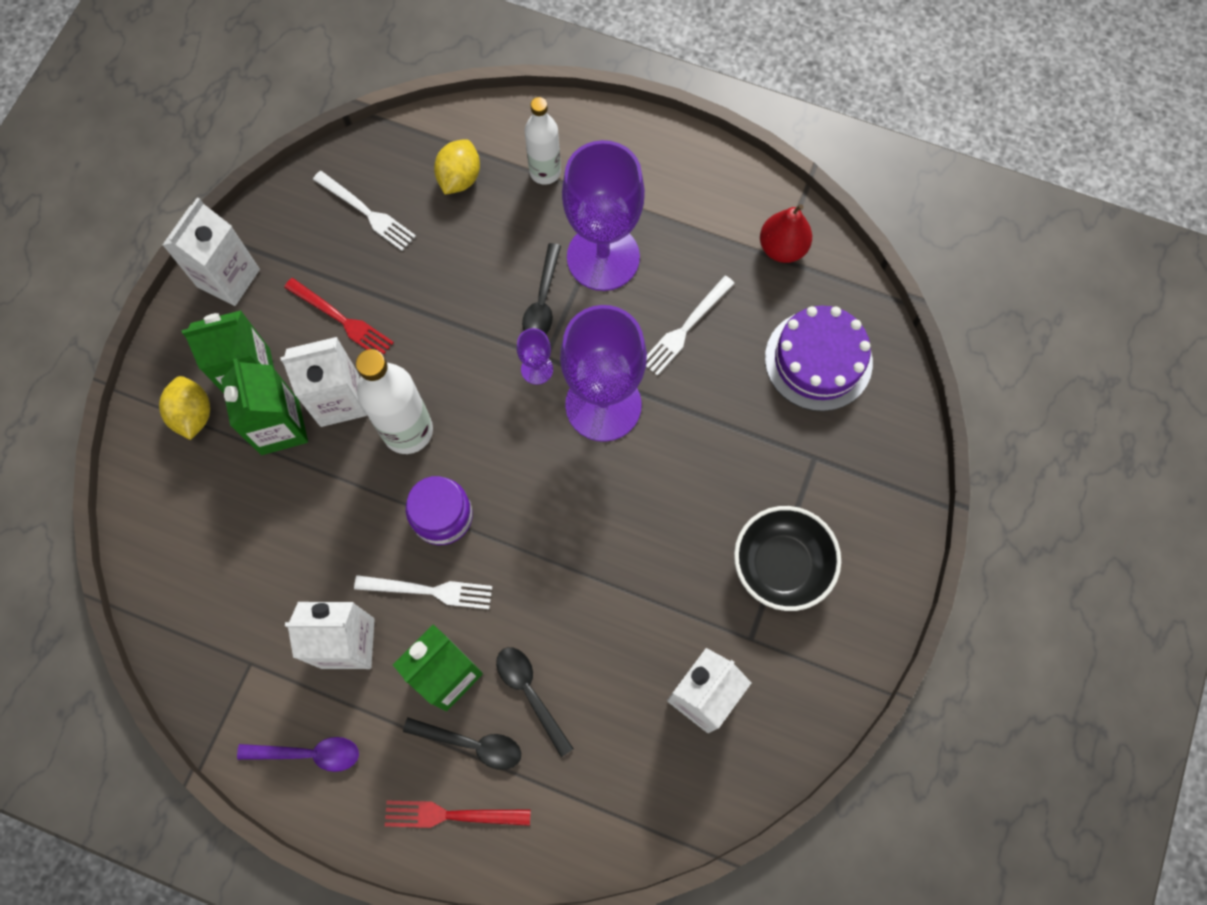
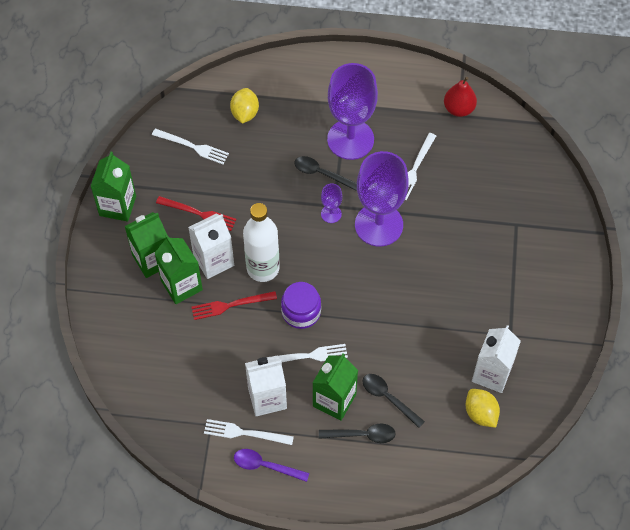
camera: 15 degrees left, 10 degrees down
(193, 415) = (124, 291): yellow lemon -> yellow lemon (480, 413)
(228, 278) = (117, 206): white carton -> green carton
(296, 691) = (245, 433): none -> white fork
(309, 753) = (265, 465): purple spoon -> purple spoon turned 150 degrees counterclockwise
(451, 815) = (363, 477): red fork -> red fork (230, 305)
(542, 301) = (321, 173): black spoon -> black spoon turned 120 degrees clockwise
(545, 172) = (297, 97): white bottle -> none
(781, 565) = (515, 289): black bowl -> none
(818, 360) = (501, 168): purple cake -> none

